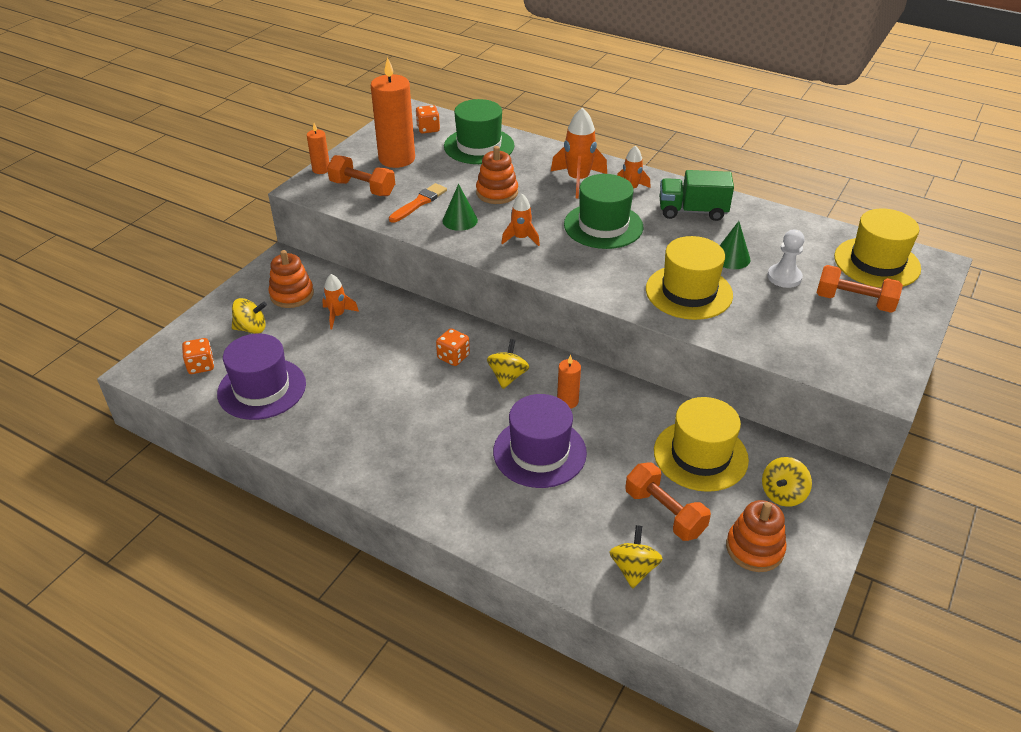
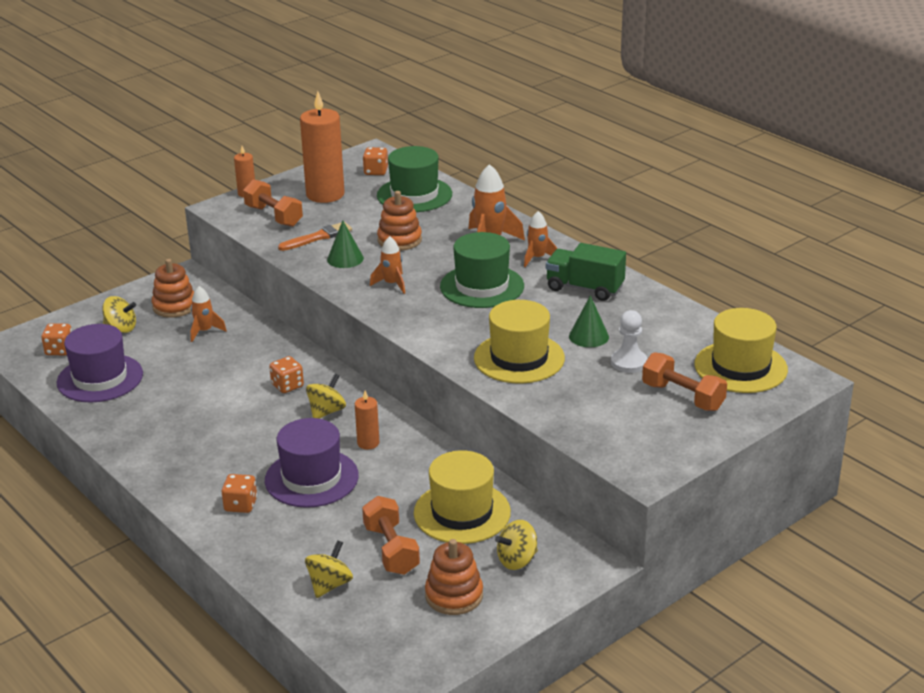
camera: 20 degrees right, 10 degrees down
(490, 499) = (240, 505): none -> orange dice

